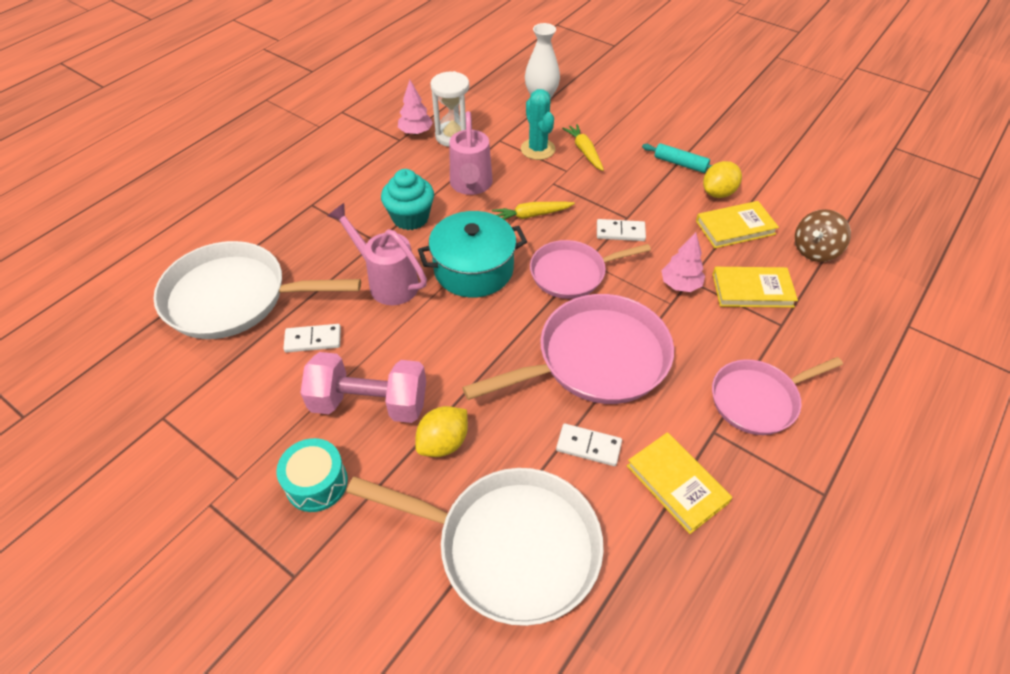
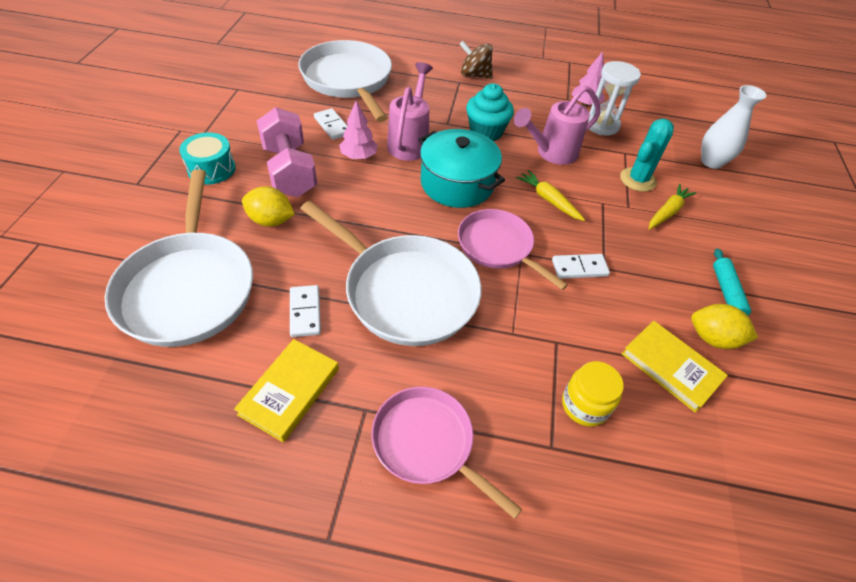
camera: 60 degrees right, 0 degrees up
(595, 359) = (405, 291): pink pan -> white pan
(620, 232) = (579, 268): white domino -> white domino turned 75 degrees counterclockwise
(680, 285) = (544, 335): pink tree -> pink tree (359, 156)
(752, 290) = (584, 405): yellow book -> yellow jar
(815, 250) = (703, 463): brown spinning top -> brown spinning top (474, 75)

